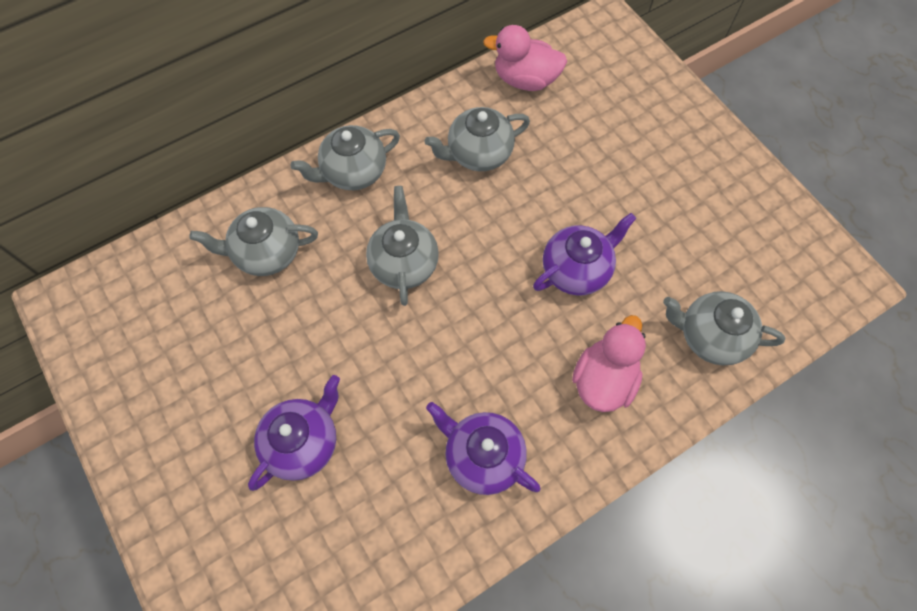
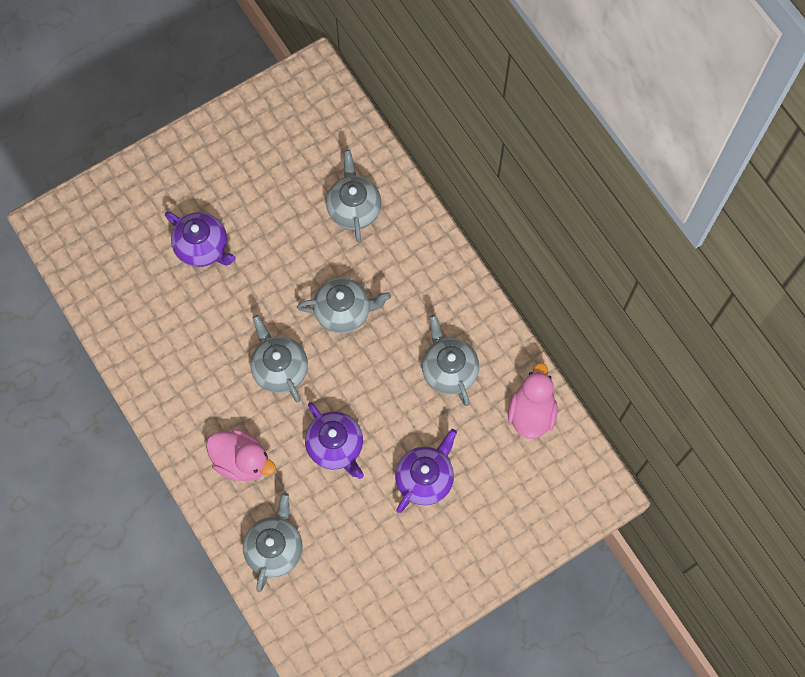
camera: 90 degrees right, 5 degrees up
(353, 172) = (429, 268): grey teapot -> grey teapot (280, 368)
(482, 456) = (187, 370): purple teapot -> purple teapot (425, 478)

